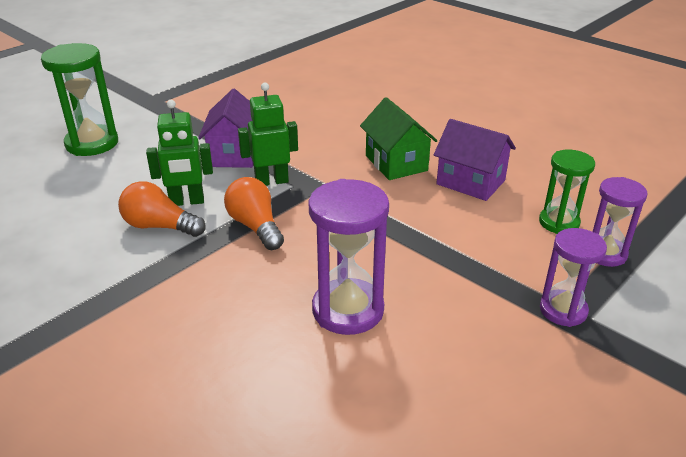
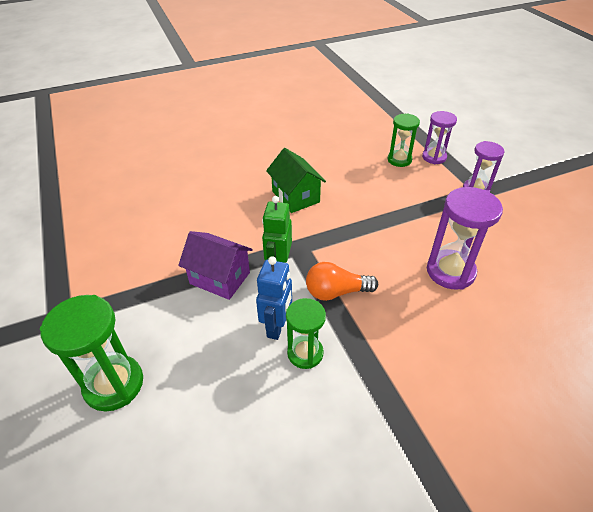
camera: 65 degrees left, 10 degrees up
(160, 226) = (305, 353): orange light bulb -> green hourglass
(187, 202) = (277, 327): green robot -> blue robot
(396, 163) = (295, 196): green house -> green house turned 60 degrees clockwise
(470, 182) = (339, 174): purple house -> none

